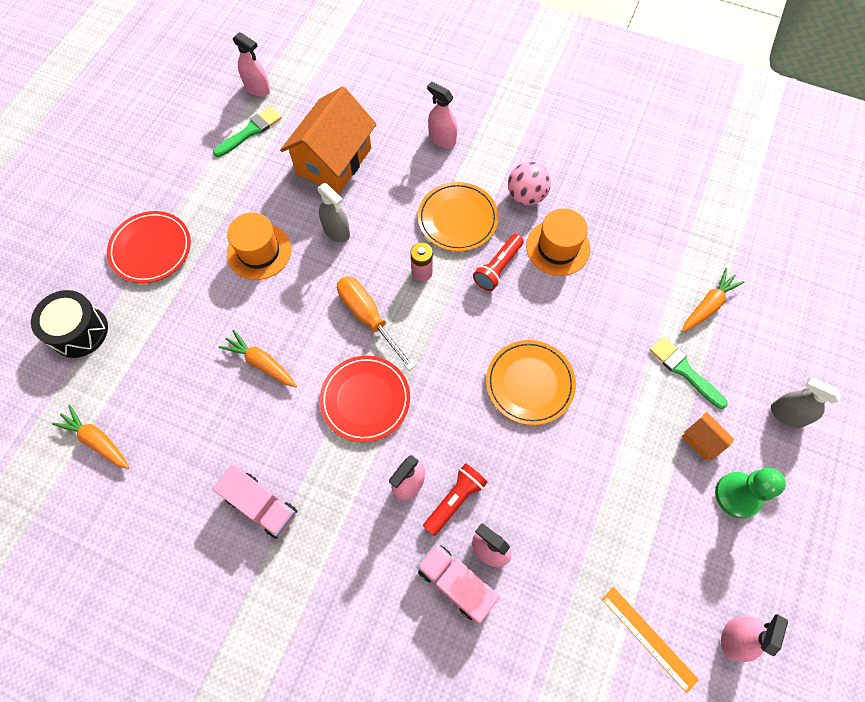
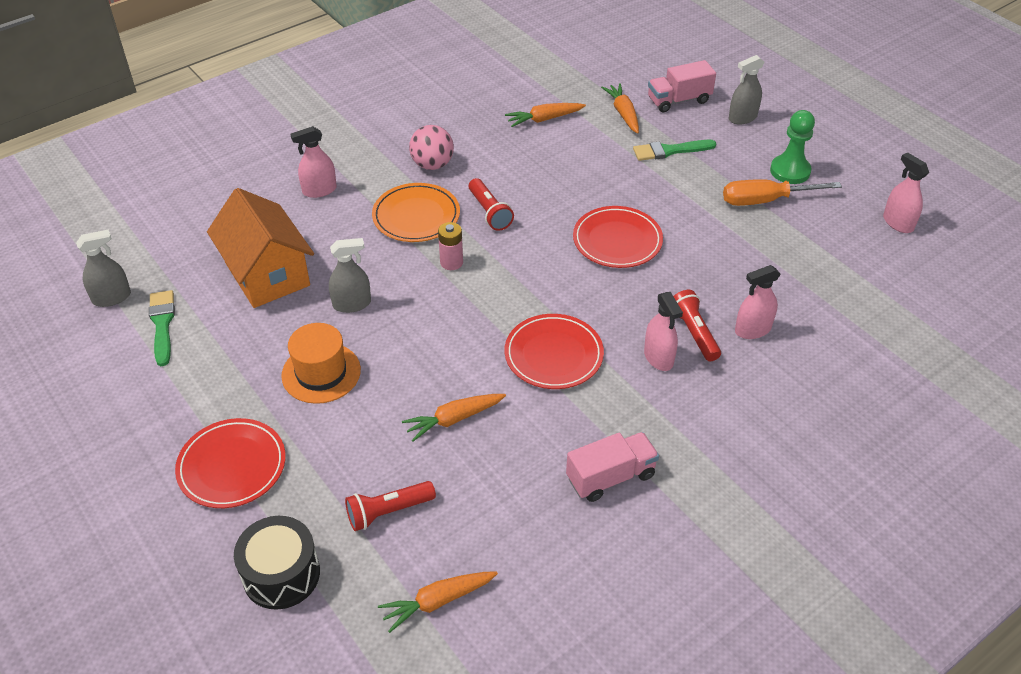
camera: 60 degrees left, 20 degrees down
(157, 366) = (388, 511): none -> red flashlight
(257, 88) = (112, 297): pink spray bottle -> grey spray bottle
(368, 317) = (467, 318): orange screwdriver -> orange screwdriver (764, 200)
(456, 583) = (770, 363): pink truck -> pink truck (679, 100)
(530, 383) = (617, 240): orange plate -> red plate
(558, 247) = (501, 168): orange hat -> none
(648, 246) = (544, 119): none -> orange carrot
(649, 638) = (876, 268): orange ruler -> none
(701, 440) = (734, 168): orange house -> none

